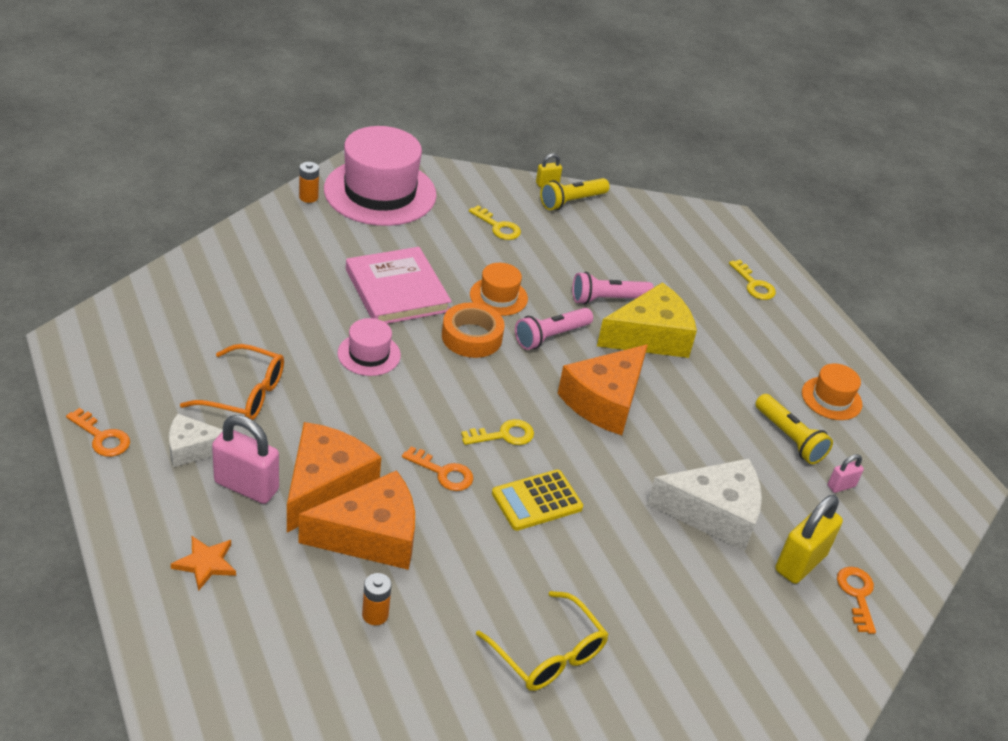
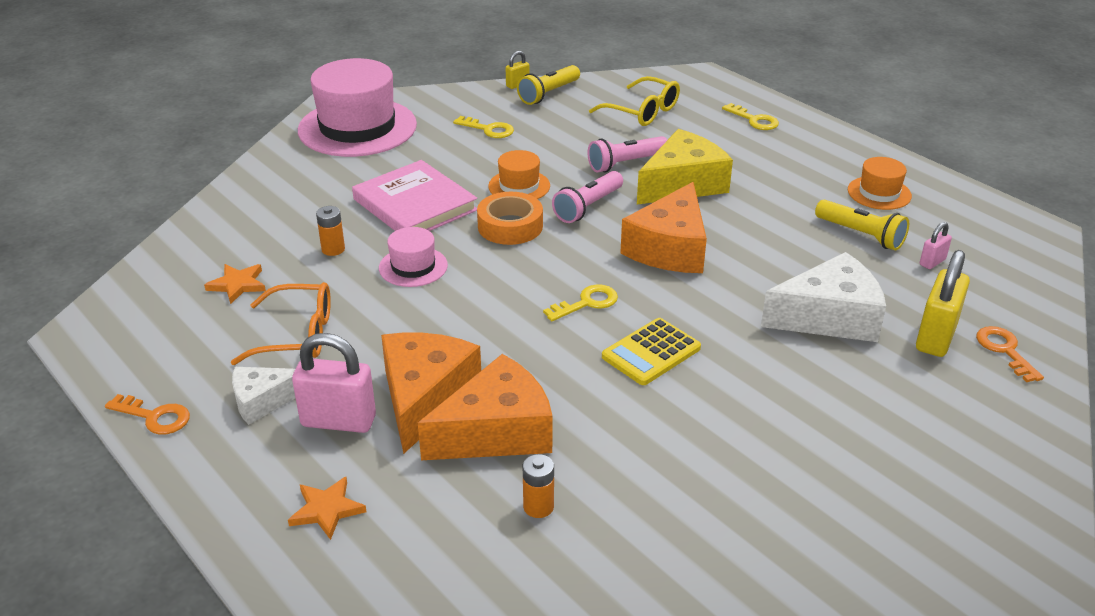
camera: 10 degrees left, 5 degrees down
(213, 329) = (237, 285): none -> orange star
(308, 197) = (286, 148): orange battery -> orange battery (333, 249)
(443, 472) = (542, 352): orange key -> none
(548, 654) = (740, 492): yellow glasses -> yellow glasses (643, 112)

